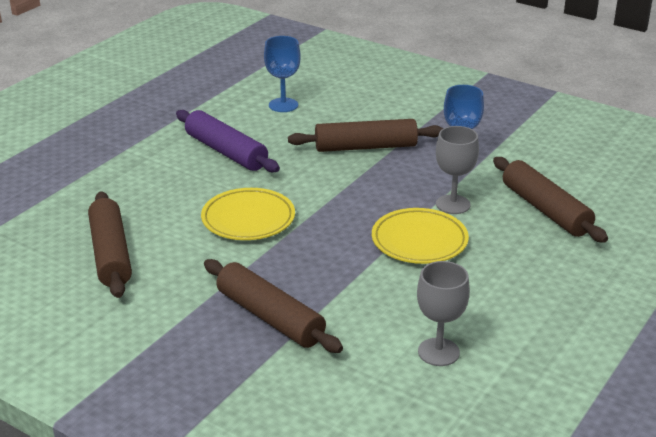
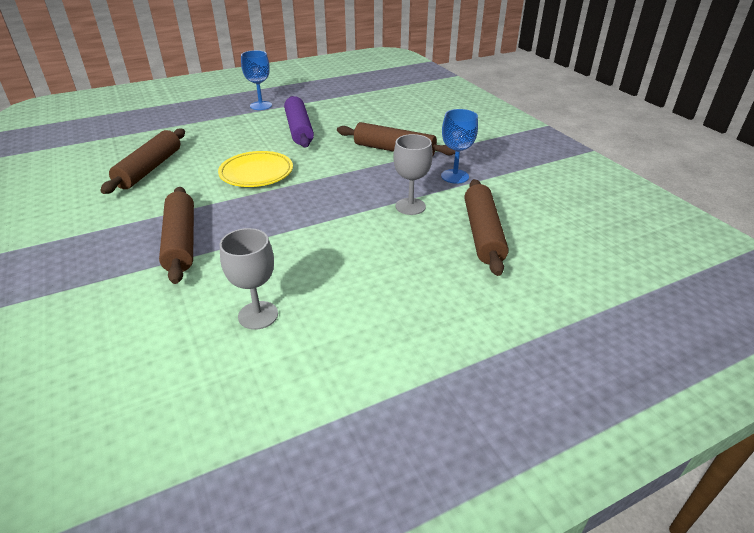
camera: 30 degrees right, 5 degrees up
(283, 105) = (371, 112): blue goblet -> blue goblet (261, 105)
(419, 241) = (352, 224): yellow plate -> none

